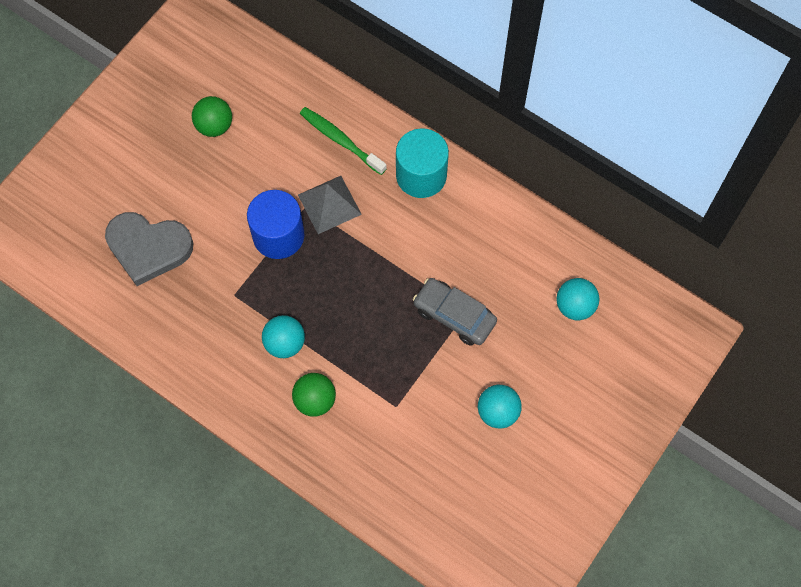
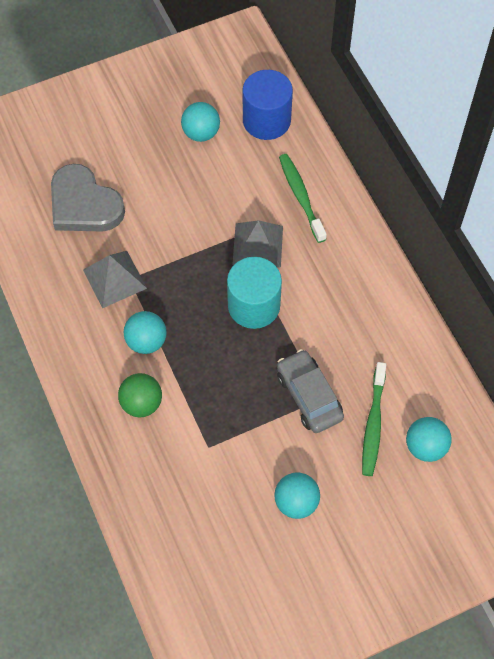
camera: 30 degrees right, 5 degrees down
(214, 126) = (201, 133): green ball -> turquoise ball
(220, 302) = (114, 279): none -> grey pyramid
(278, 235) = (198, 249): blue cylinder -> blue cylinder (266, 120)
(421, 175) = (353, 261): turquoise cylinder -> turquoise cylinder (254, 305)
(521, 310) = (373, 423): none -> green toothbrush

